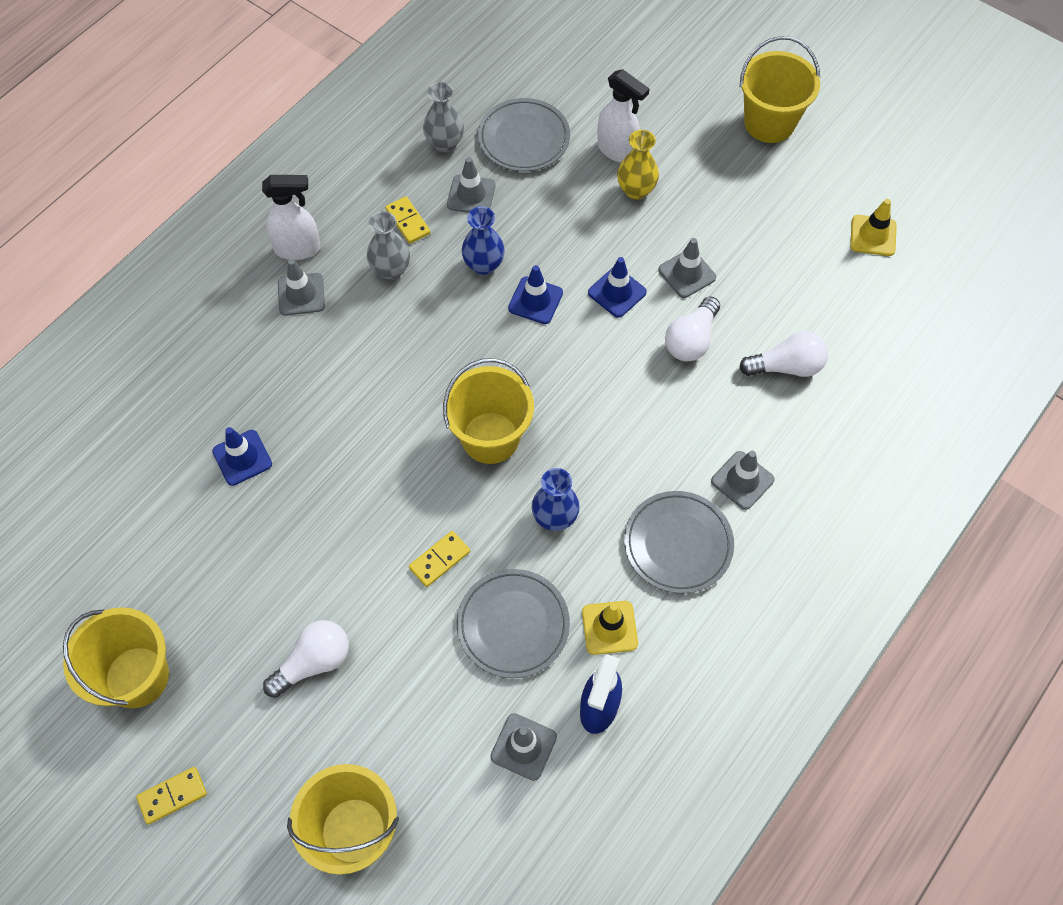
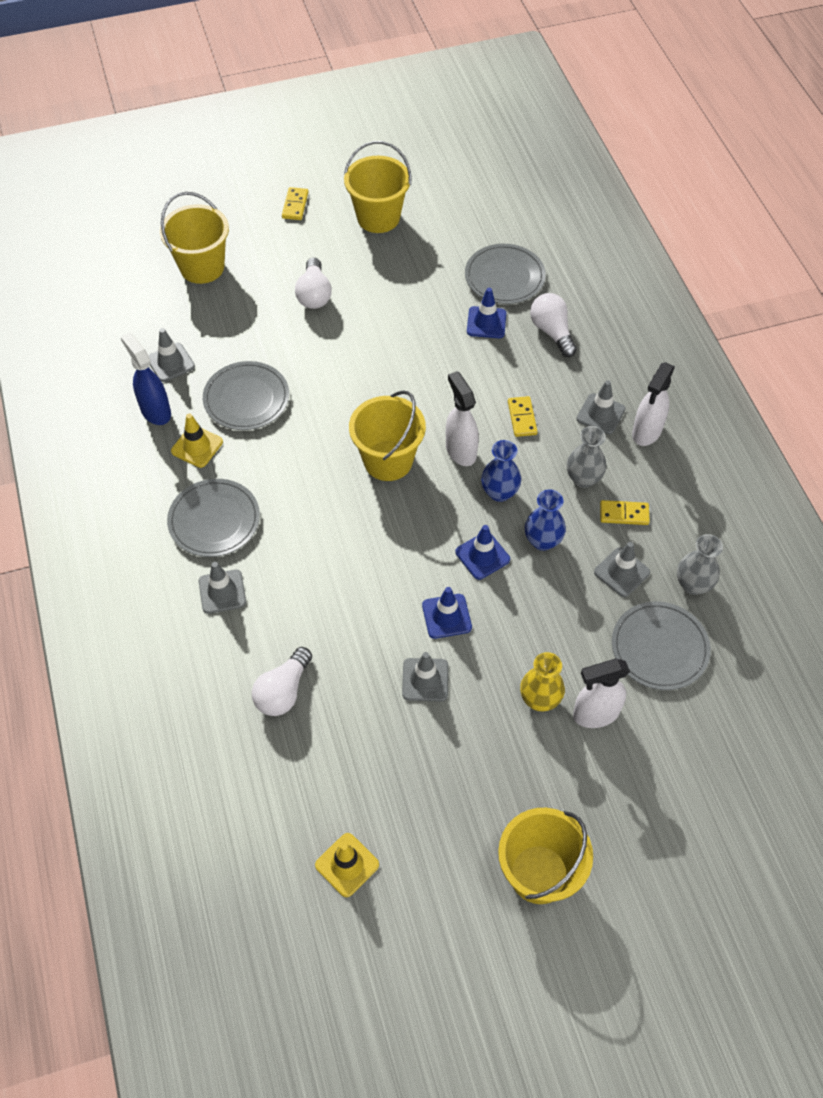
camera: 125 degrees right, 5 degrees down
(159, 479) = (504, 277): none -> grey plate
(431, 383) = (460, 450): none -> white spray bottle
(439, 560) = (324, 385): yellow domino -> yellow domino (522, 418)
(555, 518) = (296, 462): blue vase -> blue vase (499, 492)
(691, 340) = (362, 640): white light bulb -> white light bulb (552, 332)

